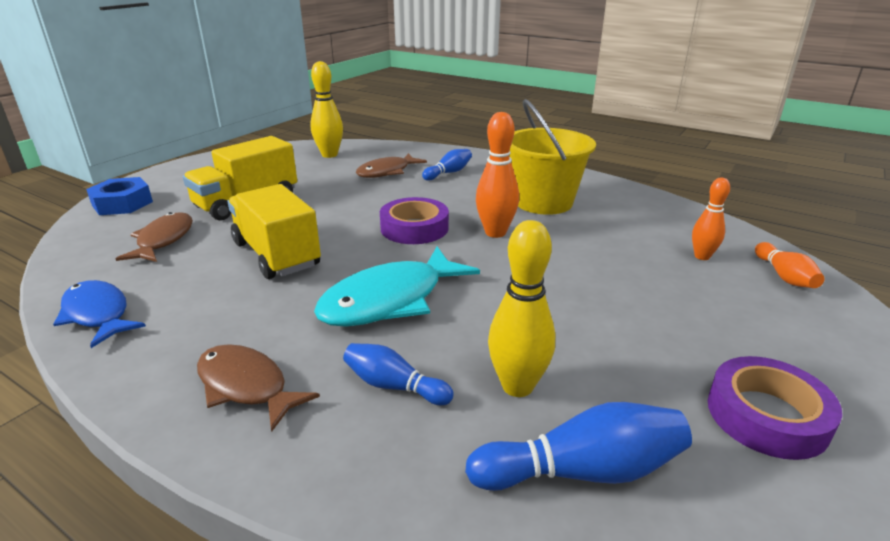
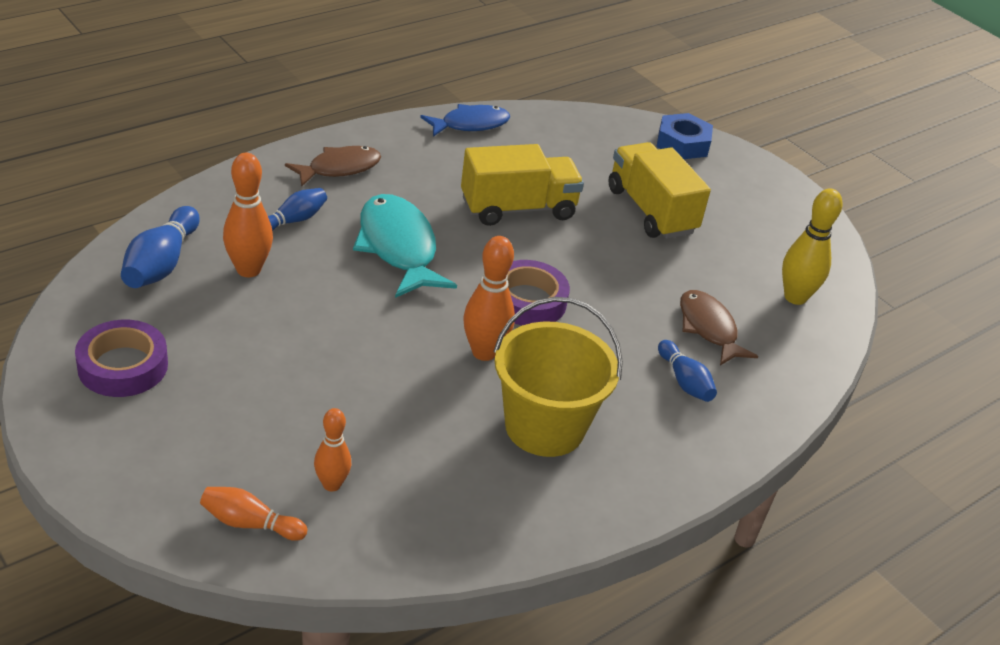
camera: 105 degrees right, 10 degrees up
(163, 240) = (583, 158): brown fish -> none
(517, 386) = (248, 270): yellow bowling pin -> orange bowling pin

